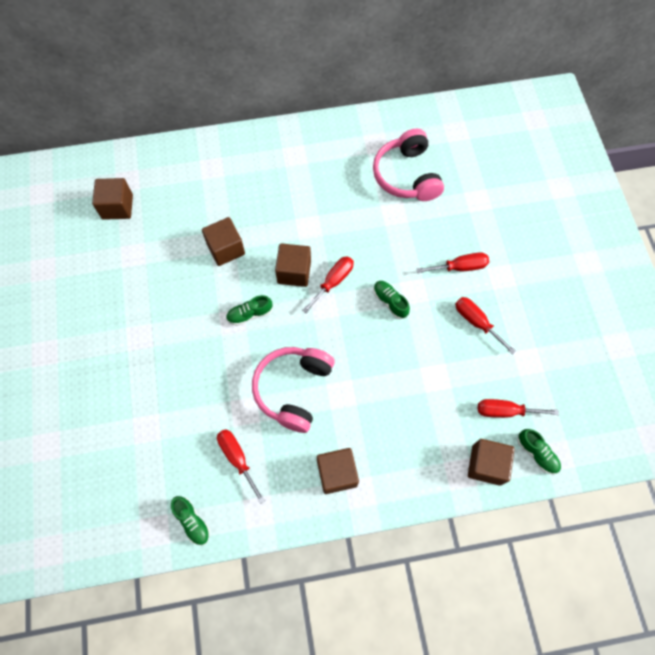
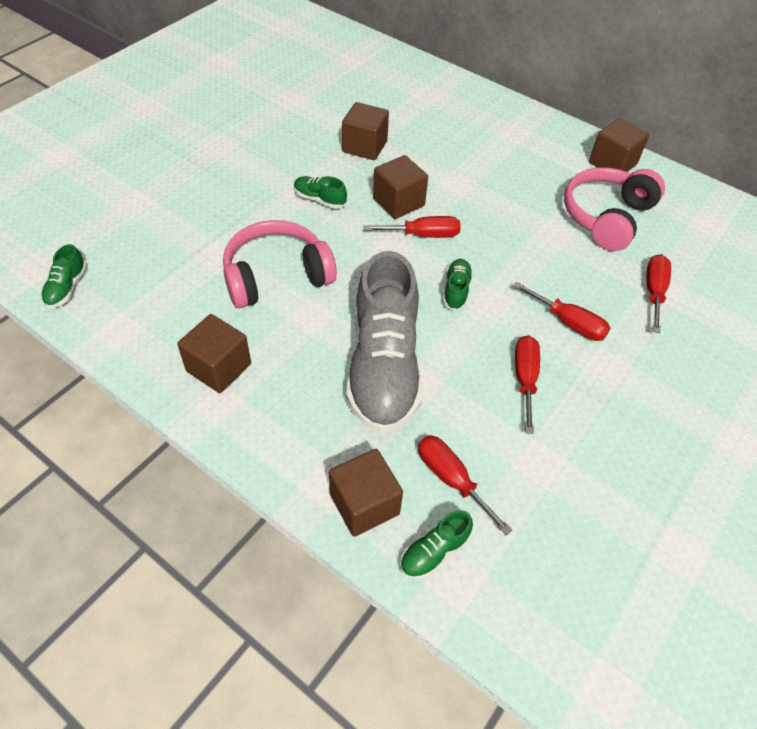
camera: 45 degrees right, 15 degrees down
(117, 207) = (322, 67): brown cube -> brown cube (612, 163)
(237, 458) = (162, 280): red screwdriver -> red screwdriver (654, 292)
(410, 385) = (384, 367): none -> grey shoe
(537, 453) = (434, 552): green shoe -> green shoe turned 45 degrees clockwise

